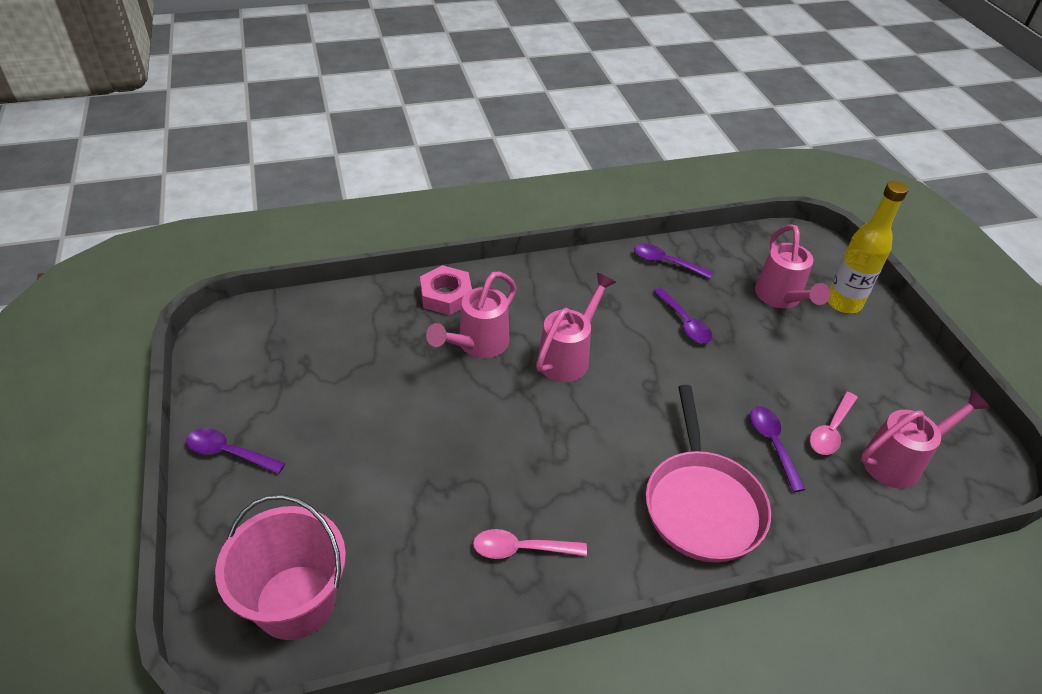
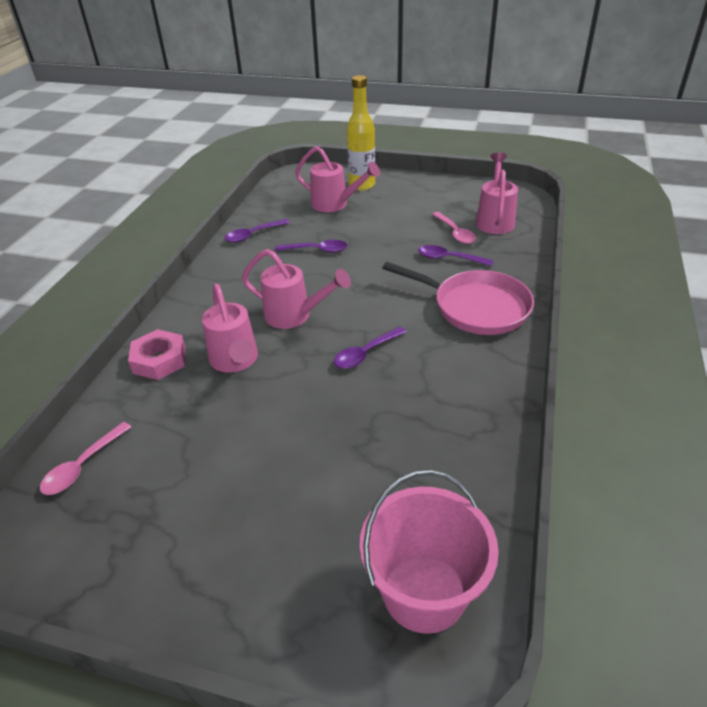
camera: 55 degrees left, 5 degrees down
(229, 453) = (201, 600): purple spoon -> purple spoon (366, 353)
(521, 549) = (458, 412): pink spoon -> pink spoon (83, 466)
(568, 356) = (295, 316): pink watering can -> pink watering can turned 135 degrees clockwise

